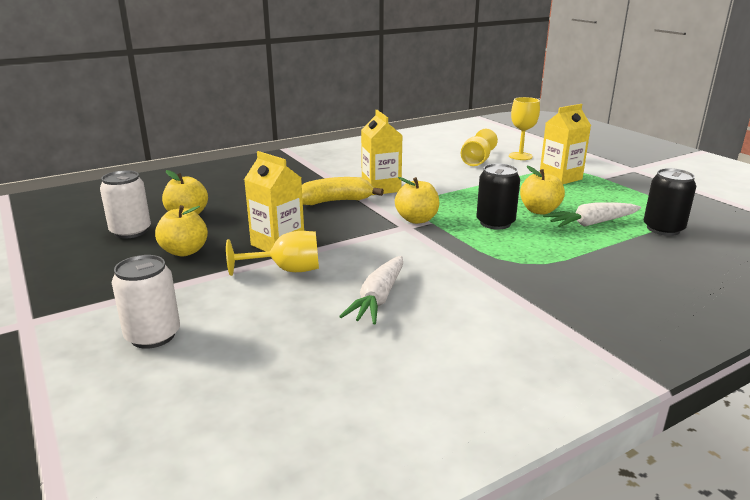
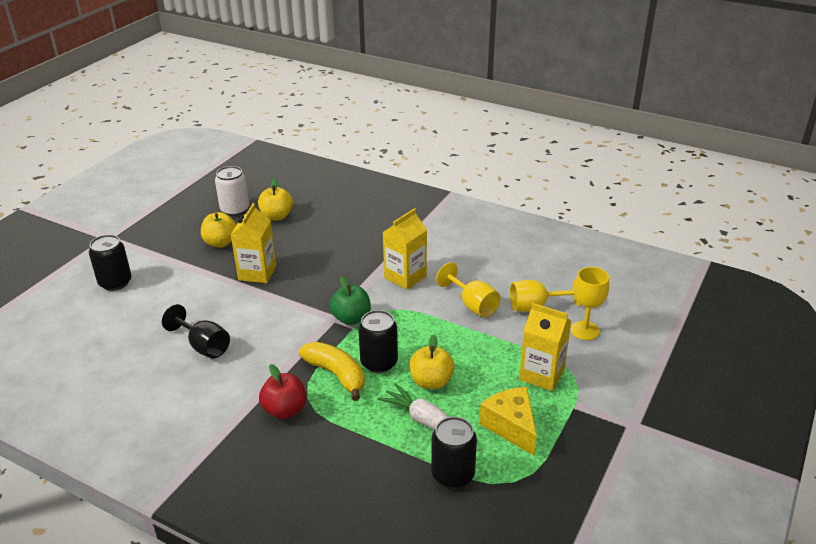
camera: 60 degrees right, 10 degrees up
(153, 336) = (115, 282): white can -> black can
(286, 270) = (220, 293): yellow goblet -> yellow goblet (472, 305)
(335, 201) = (355, 265): yellow banana -> yellow banana (336, 374)
(378, 299) = (203, 346): white carrot -> black goblet
(417, 219) = (351, 318): yellow apple -> green apple
(532, 276) = (285, 410): none -> red apple
(615, 199) = (511, 426): none -> yellow cheese

